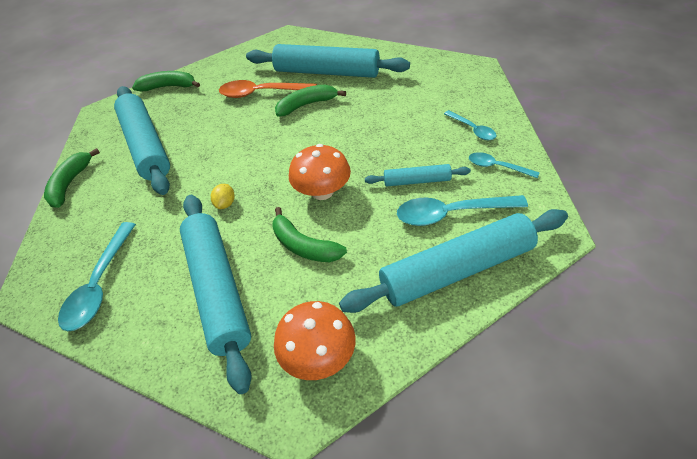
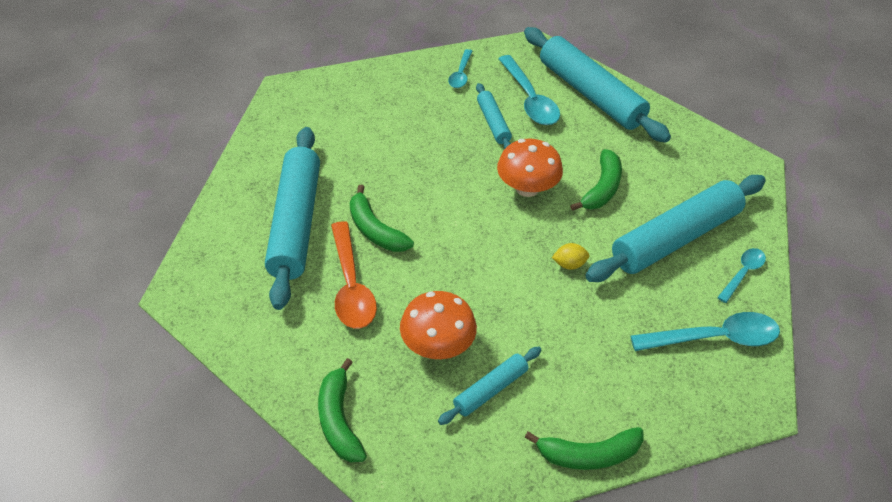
camera: 110 degrees left, 0 degrees up
(146, 146) = (490, 390): turquoise rolling pin -> turquoise rolling pin, size x0.49
(318, 356) = (703, 160): orange mushroom -> orange mushroom (437, 345)
(472, 129) = (406, 90): turquoise spoon -> turquoise spoon (742, 273)

